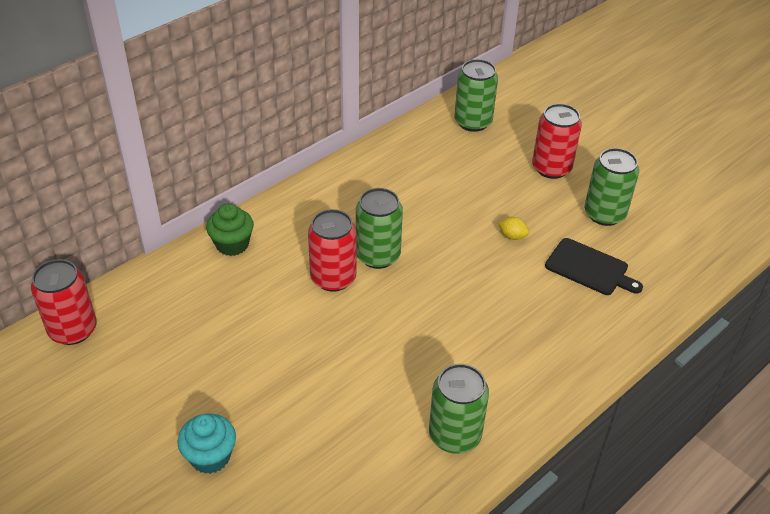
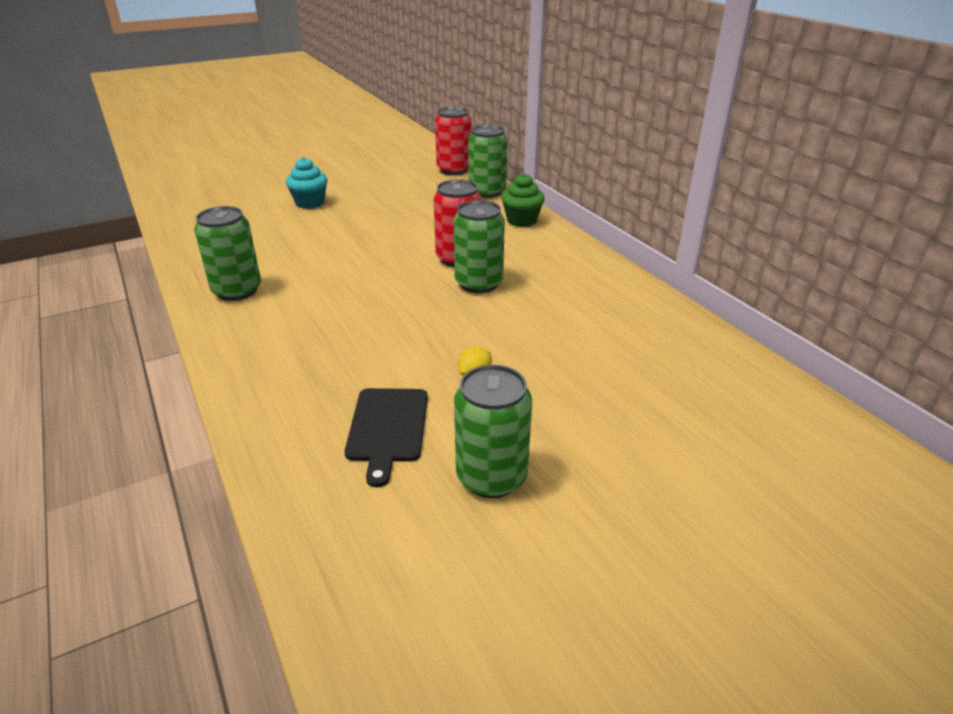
camera: 105 degrees right, 10 degrees down
(473, 122) = (734, 390): green can -> green can (487, 192)
(551, 168) = (615, 446): red can -> none
(589, 268) = (387, 428): black cutting board -> black cutting board turned 45 degrees counterclockwise

